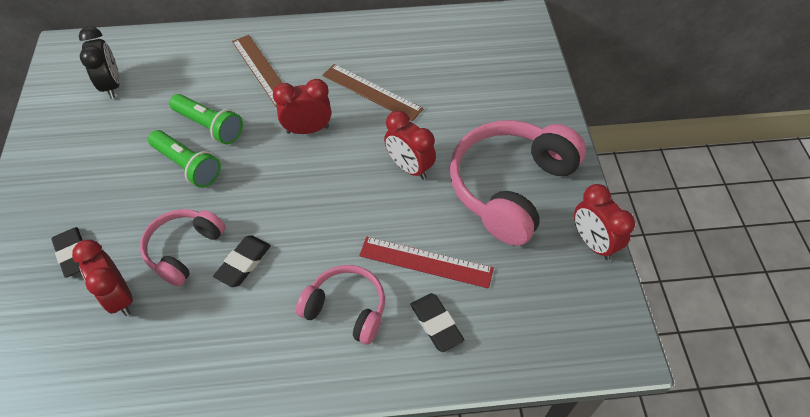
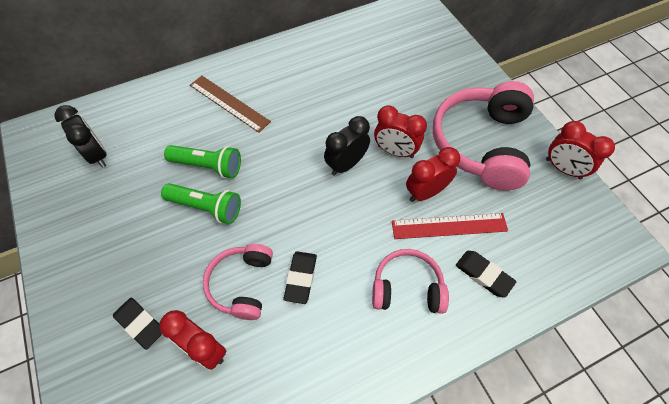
camera: 20 degrees left, 5 degrees up
(307, 130) = (295, 144): red clock -> red clock (426, 192)
(349, 165) = (346, 164): none -> black clock
(372, 92) = (332, 96): brown ruler -> none

